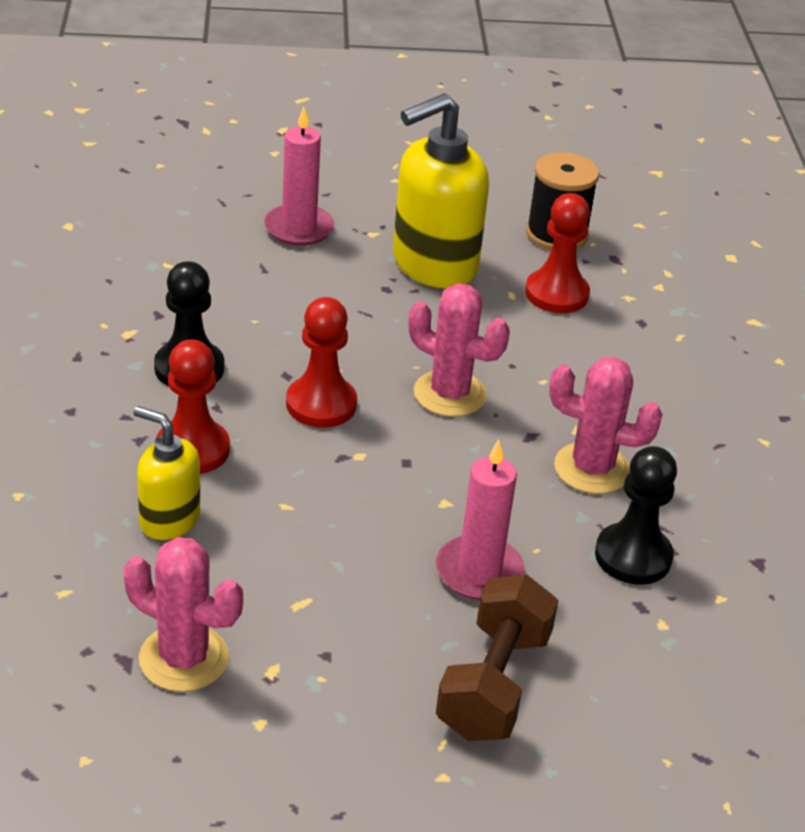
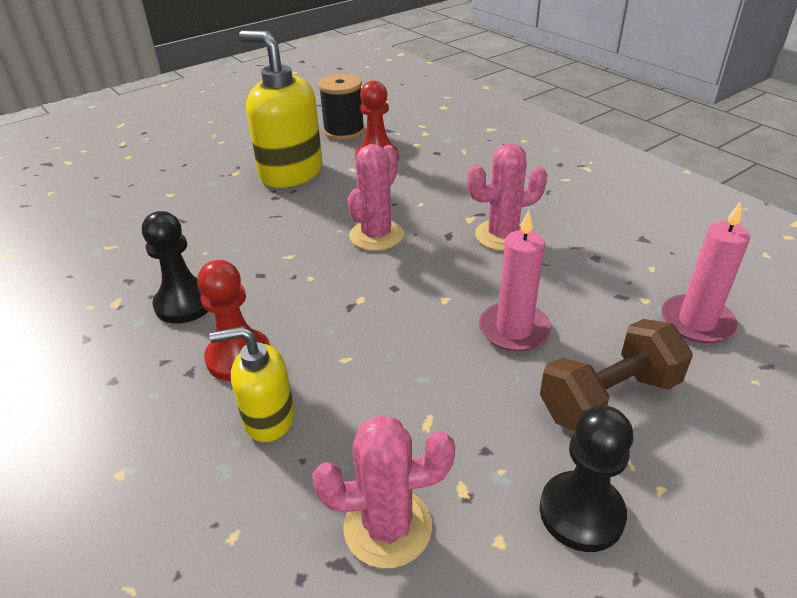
camera: 30 degrees left, 0 degrees up
(299, 228) = (184, 189): pink candle -> pink candle (696, 322)
(321, 404) = (302, 281): red pawn -> none
(433, 265) = (290, 173): yellow soap dispenser -> yellow soap dispenser turned 105 degrees clockwise
(450, 394) = (376, 235): pink cactus -> pink cactus turned 60 degrees counterclockwise
(493, 684) = (608, 398): brown dumbbell -> brown dumbbell turned 75 degrees clockwise
(633, 556) = (582, 271): black pawn -> black pawn (581, 513)

